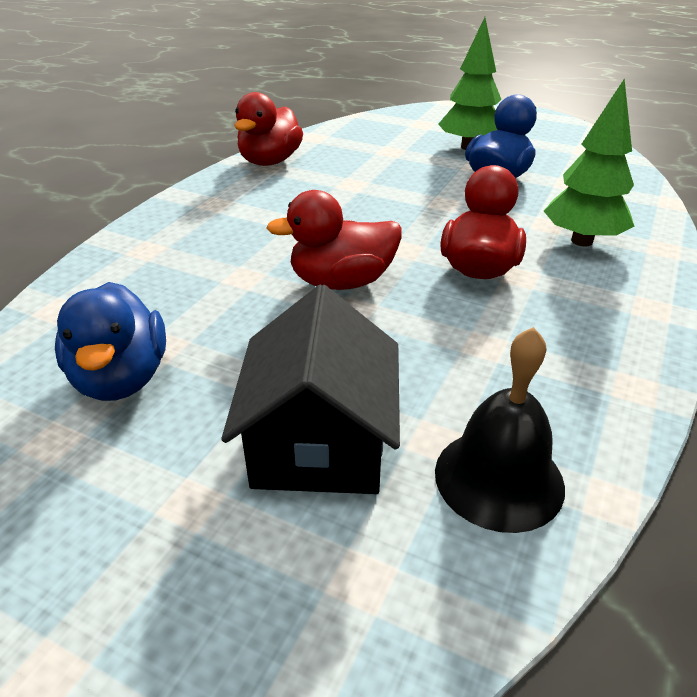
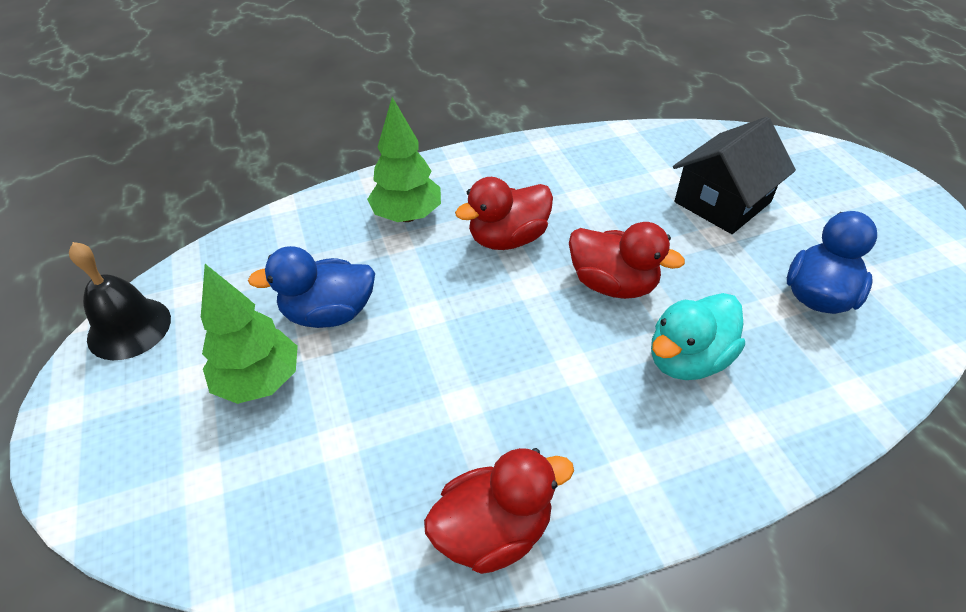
camera: 135 degrees left, 10 degrees up
(225, 265) = (687, 359): none -> turquoise duck
(499, 478) = (656, 152): black bell -> black bell (129, 328)

